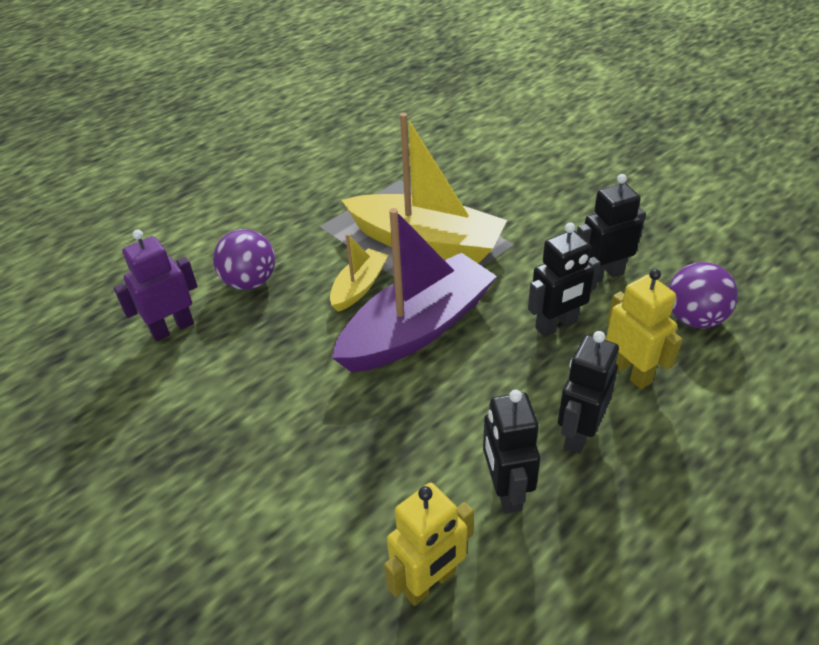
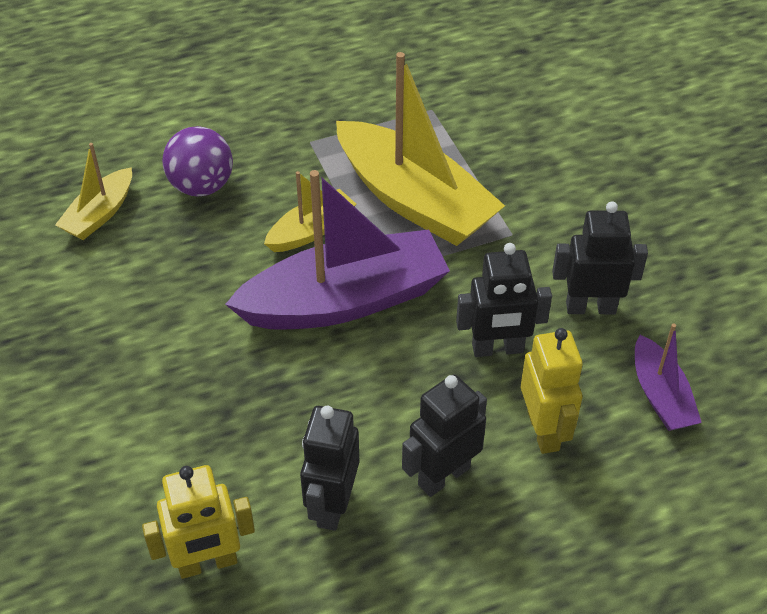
camera: 20 degrees right, 5 degrees up
(172, 328) = (100, 214): purple robot -> yellow boat
(694, 318) = (660, 395): purple ball -> purple boat

